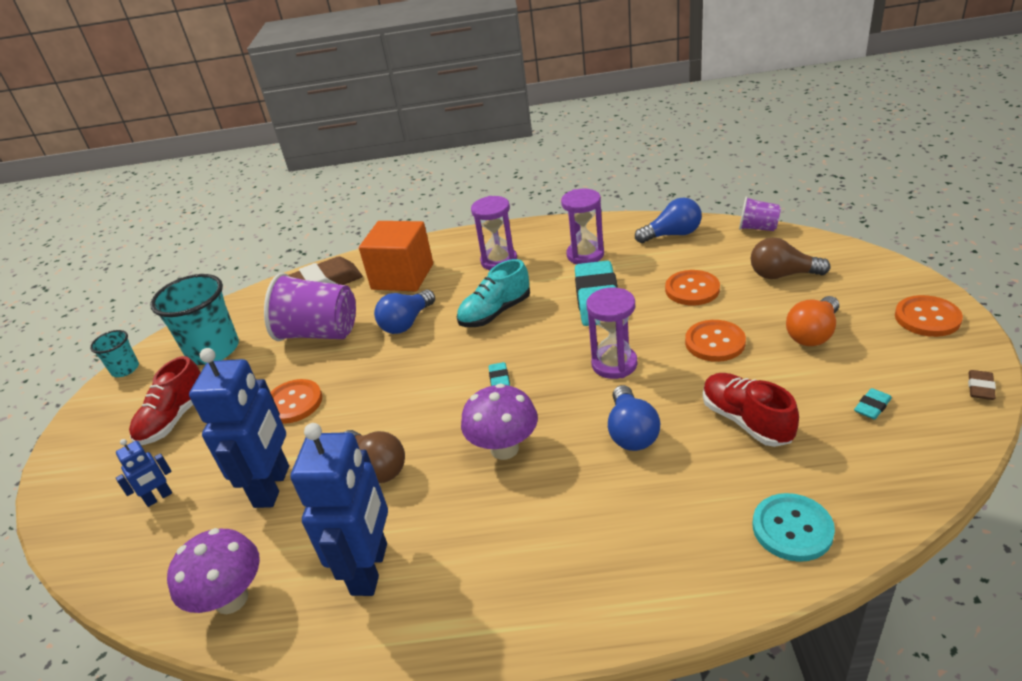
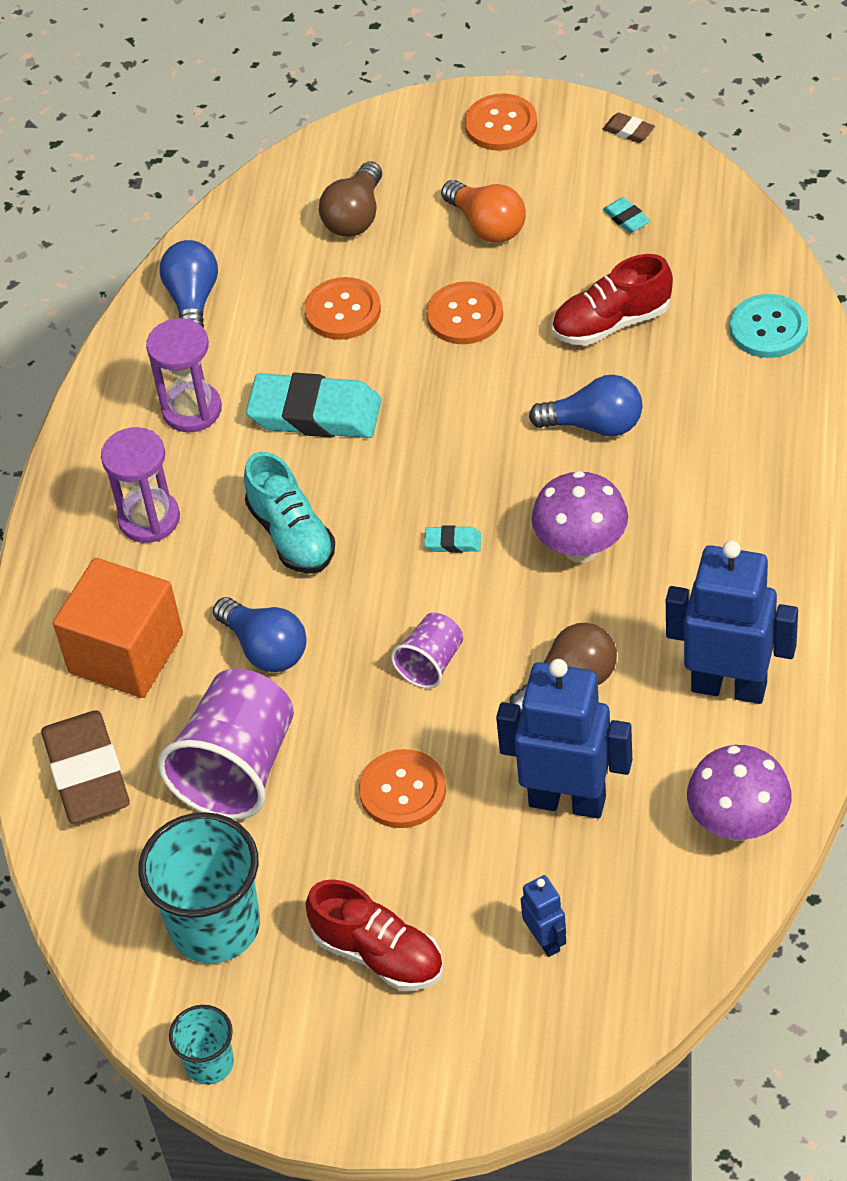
camera: 80 degrees left, 15 degrees up
(614, 364) = (466, 419): purple hourglass -> none
(758, 228) = (229, 208): purple cup -> purple cup (431, 663)

